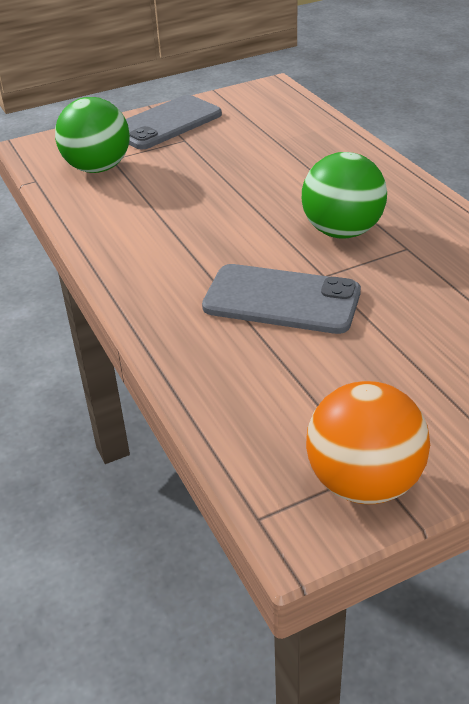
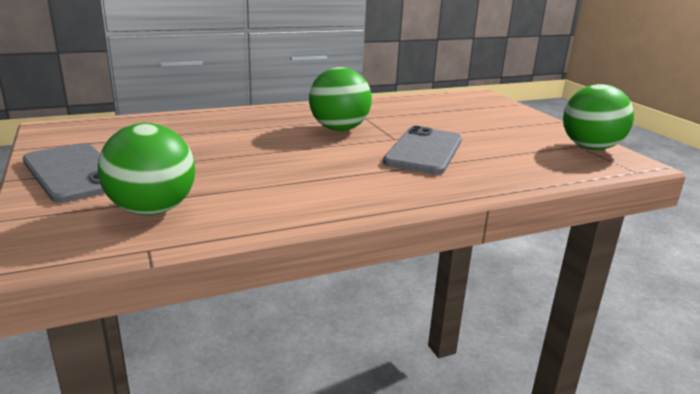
camera: 90 degrees left, 15 degrees down
(364, 482) = (590, 148): orange ball -> green ball

